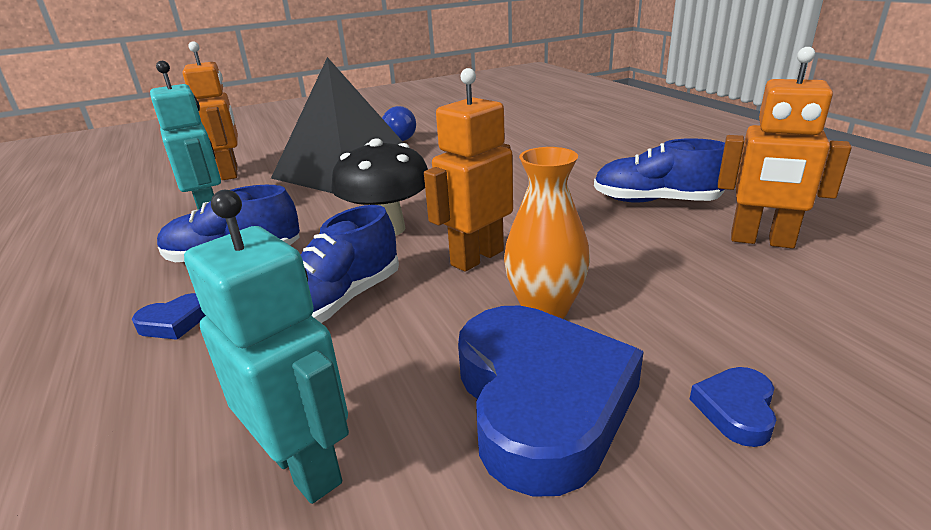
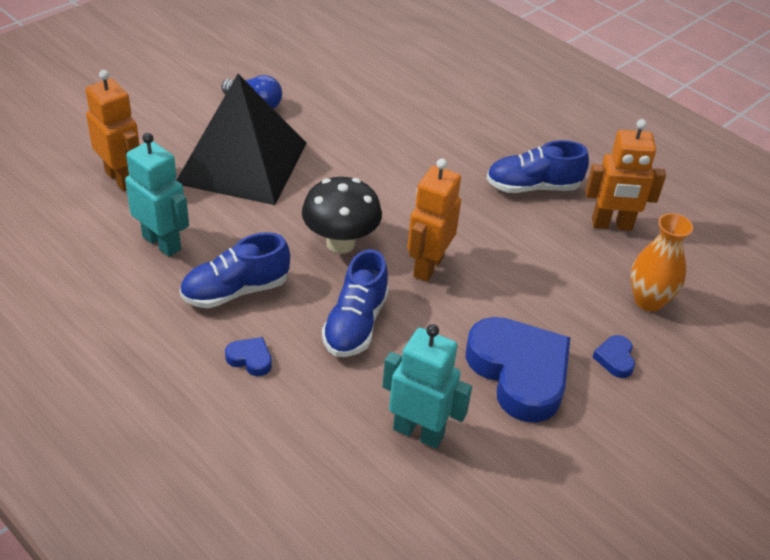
camera: 25 degrees left, 15 degrees up
(174, 322) = (250, 359): blue heart -> blue heart turned 105 degrees counterclockwise
(545, 309) = (495, 307): orange vase -> orange vase (648, 300)

